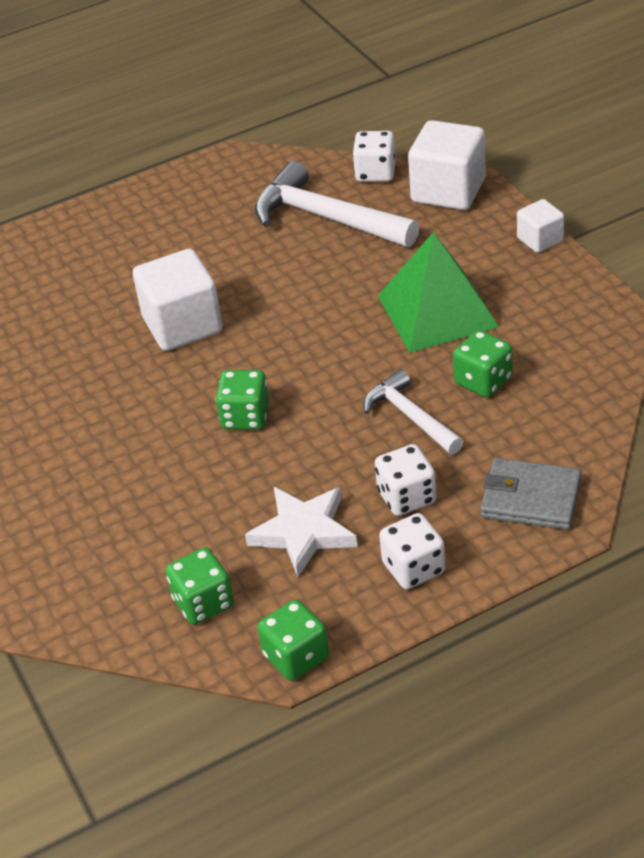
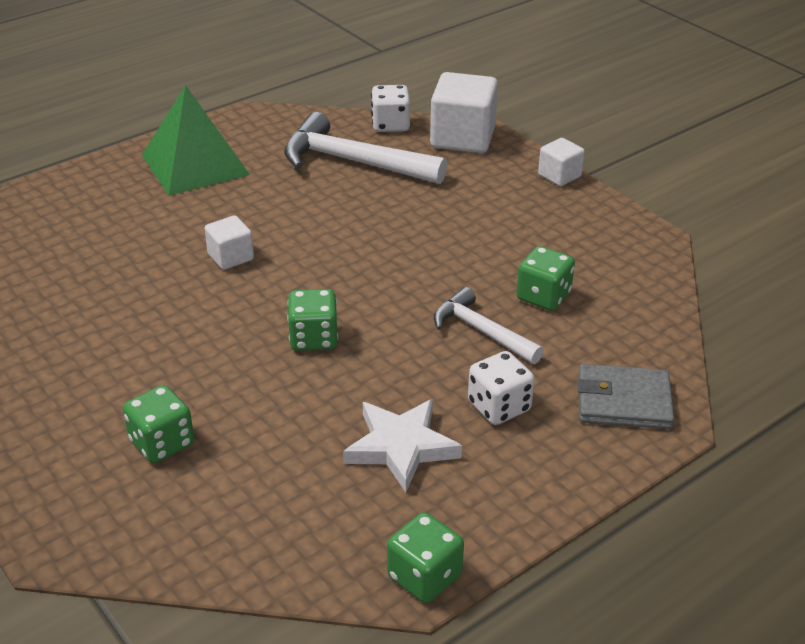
camera: 15 degrees left, 5 degrees down
(183, 325) = (230, 257): white cube -> white cube, size x0.54
(203, 603) = (308, 526): green dice -> green dice (162, 443)
(413, 568) = (525, 476): white dice -> none
(437, 311) = (481, 237): green pyramid -> green pyramid (195, 164)

